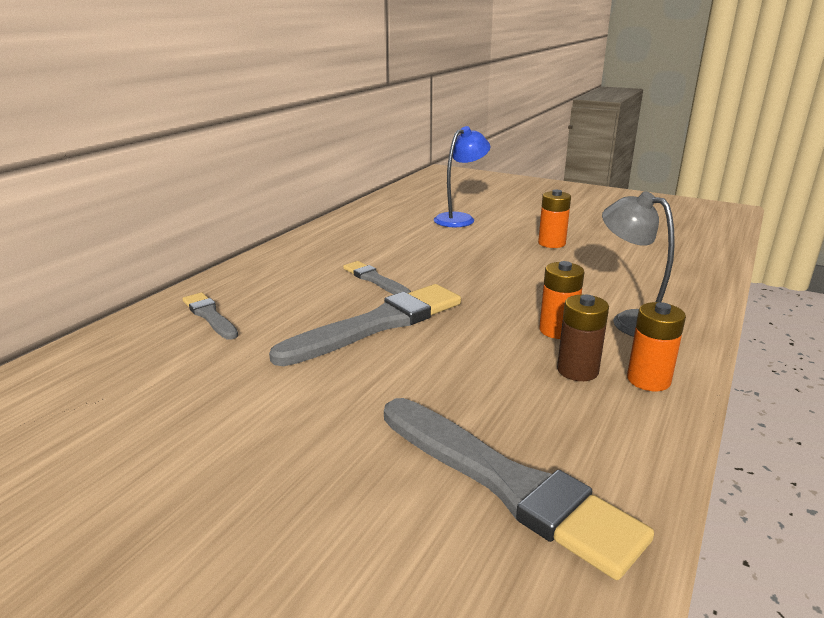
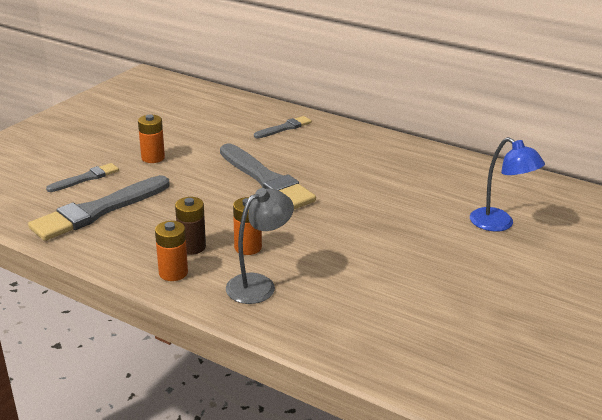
camera: 90 degrees right, 5 degrees up
(375, 280) = (339, 179): grey brush -> grey brush (85, 178)
(551, 243) = (434, 271): orange battery -> orange battery (153, 158)

